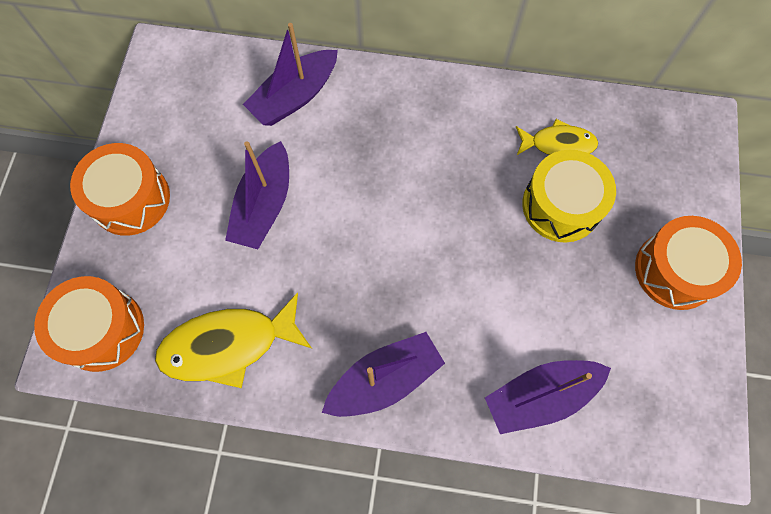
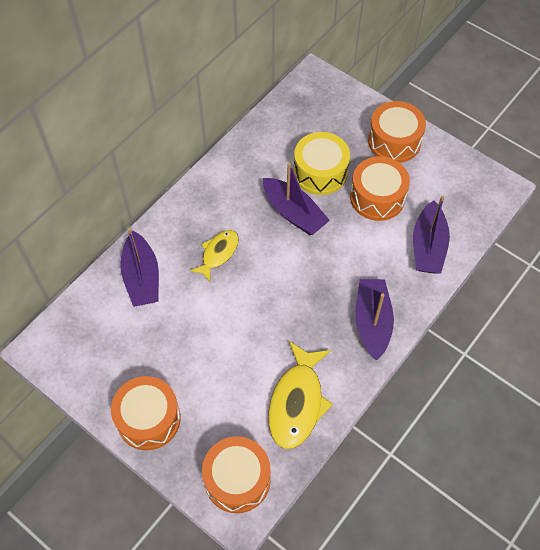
camera: 60 degrees left, 10 degrees down
(264, 205) = (211, 335): purple boat -> purple boat (294, 213)
(558, 144) = (279, 151): yellow fish -> yellow fish (218, 253)
(572, 293) = (377, 197): none -> orange drum

